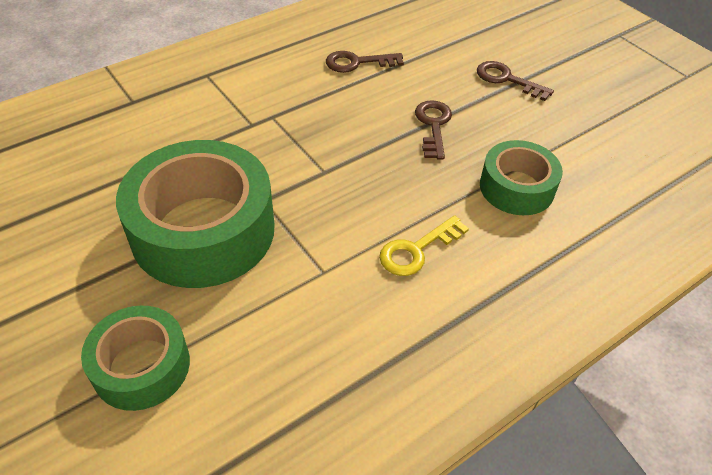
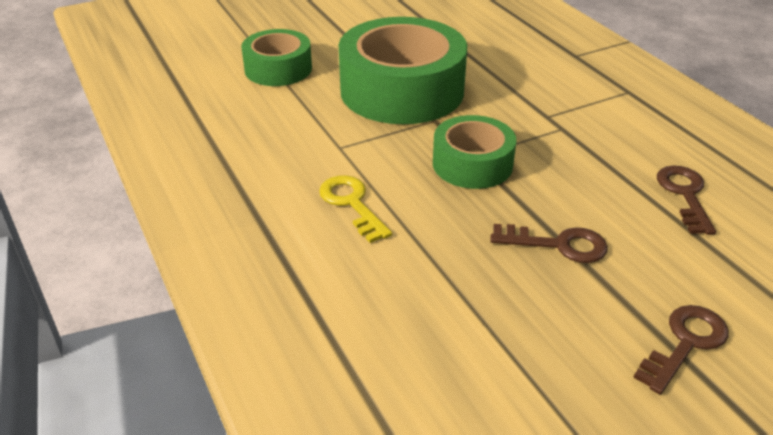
camera: 100 degrees right, 10 degrees down
(516, 187) = (436, 300): green tape -> green tape (472, 164)

